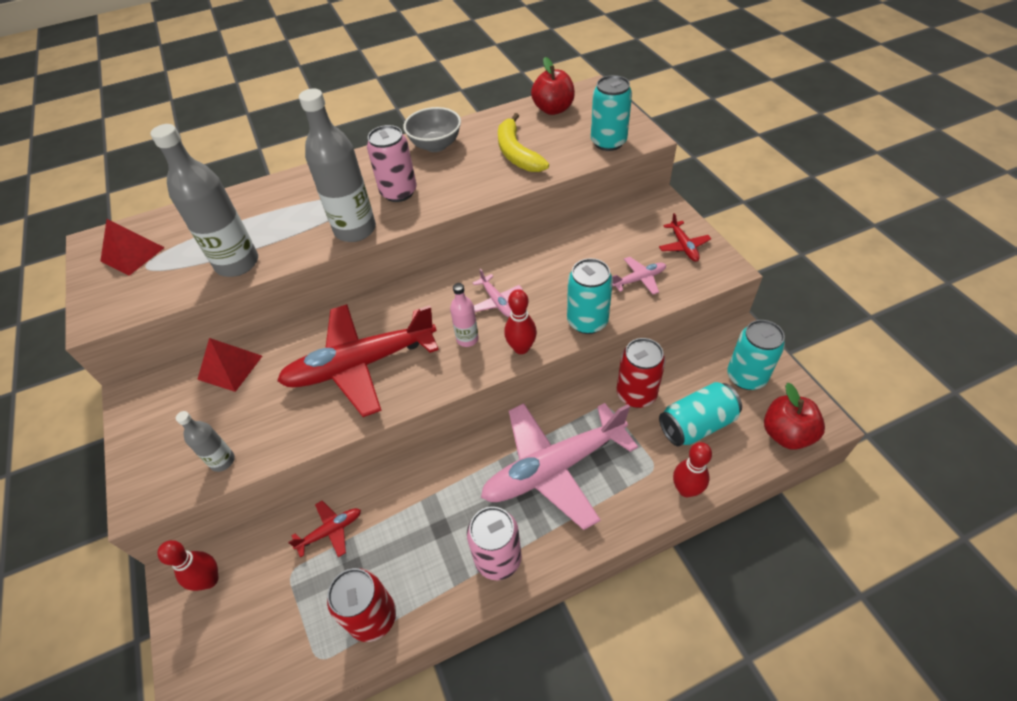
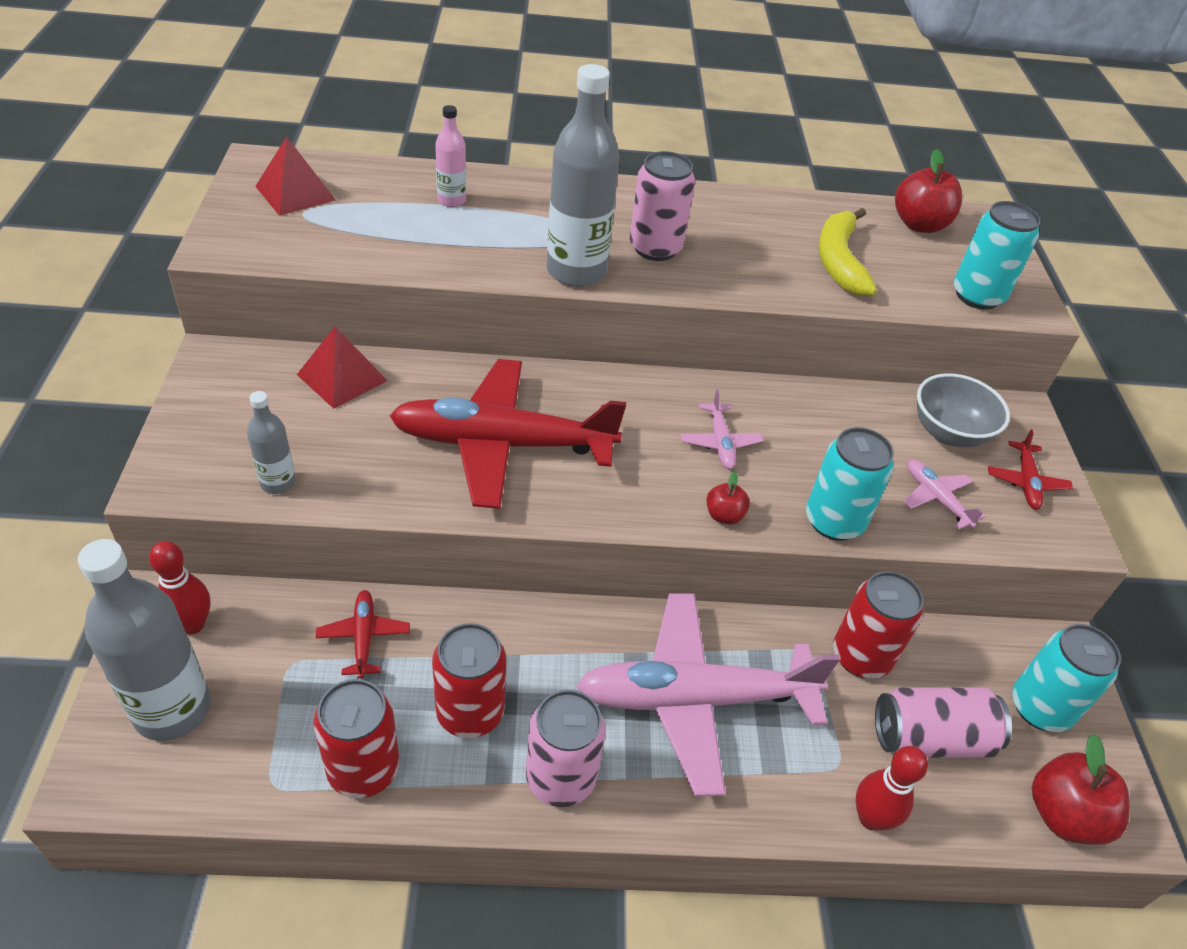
camera: 15 degrees right, 5 degrees down
(237, 263) = (411, 253): grey bottle -> grey bottle (172, 709)
(330, 531) = (364, 637): red plane -> red plane turned 90 degrees counterclockwise
(422, 545) = (470, 712): none -> red can
(436, 145) = (733, 210): grey bowl -> grey bowl (948, 433)
(467, 339) = (657, 473): pink bottle -> pink bottle (451, 200)
(521, 348) = (724, 515): red bowling pin -> red apple
(639, 279) = (936, 498): pink plane -> pink plane turned 120 degrees counterclockwise
(696, 424) = (930, 738): turquoise can -> pink can

